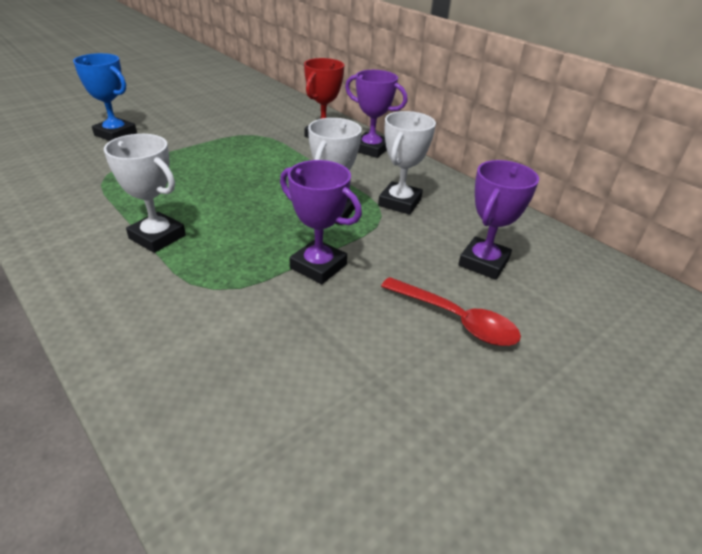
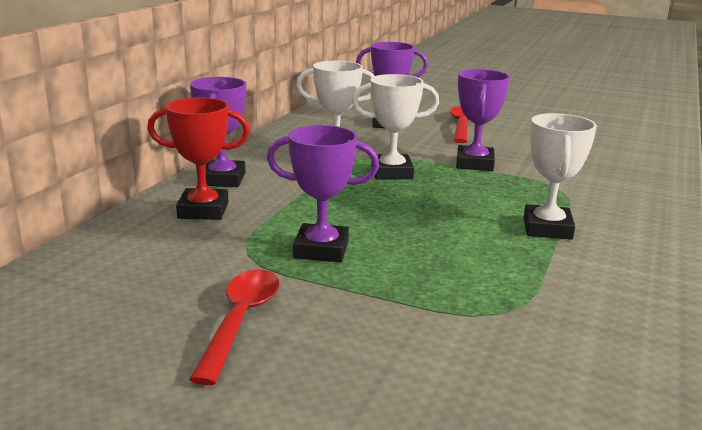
camera: 115 degrees left, 15 degrees down
(115, 134) = (380, 375): blue trophy -> none
(194, 121) = (240, 321): none -> red spoon
(235, 151) = (321, 249): none -> purple trophy

